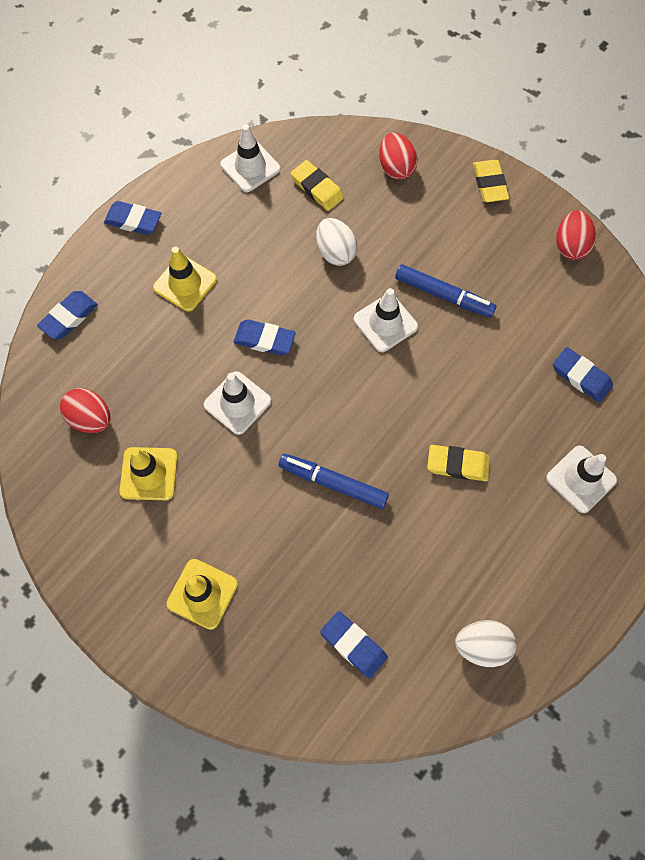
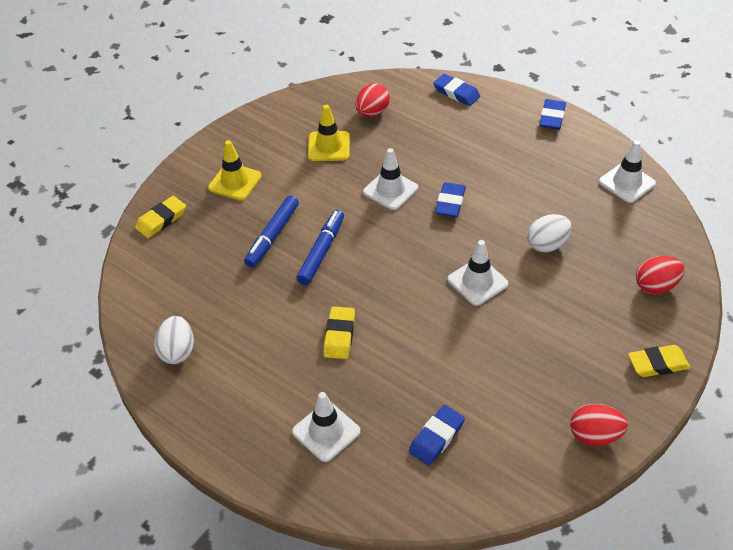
camera: 90 degrees right, 20 degrees down
(185, 283) = (497, 152): yellow traffic cone -> none
(317, 188) = (615, 229): yellow eraser -> yellow eraser (161, 220)
(353, 645) = (188, 269): blue eraser -> none
(443, 295) = (514, 324): blue marker -> blue marker (273, 235)

